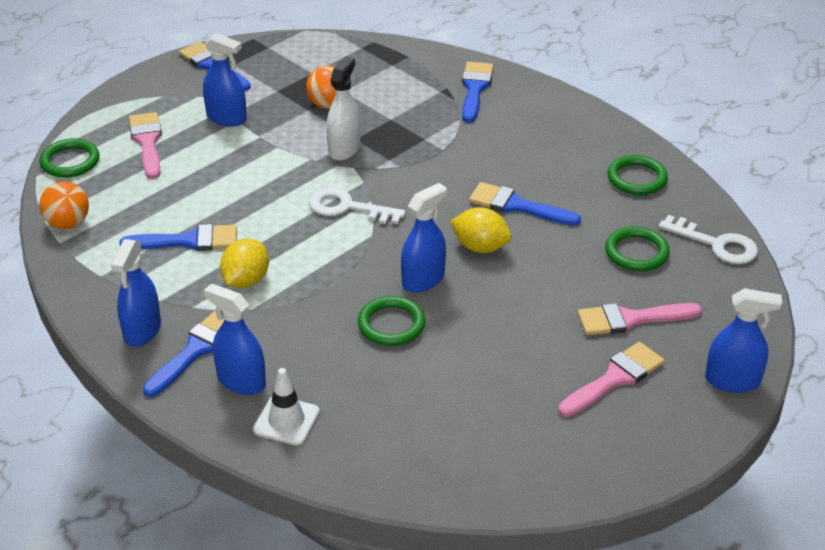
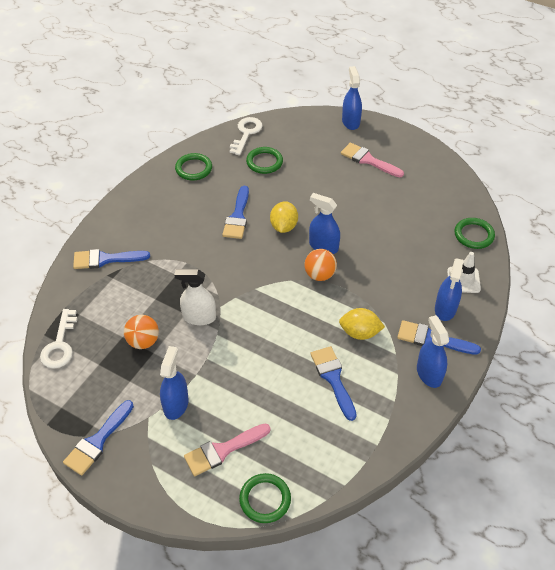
camera: 105 degrees left, 10 degrees up
(68, 223) = (342, 466): orange ball -> orange ball (319, 275)
(142, 330) = (429, 373): blue spray bottle -> blue spray bottle turned 105 degrees counterclockwise
(347, 207) = (266, 299): white key -> white key (60, 345)
(391, 324) = (368, 252): green ring -> green ring (474, 235)
(630, 319) = (321, 159): pink brush -> none

